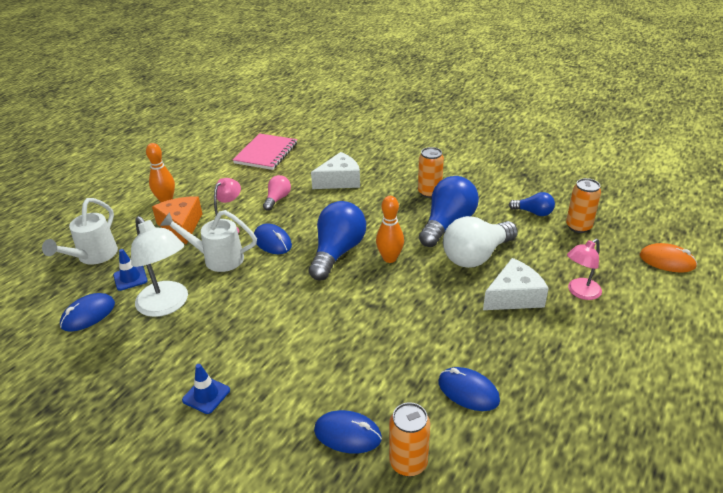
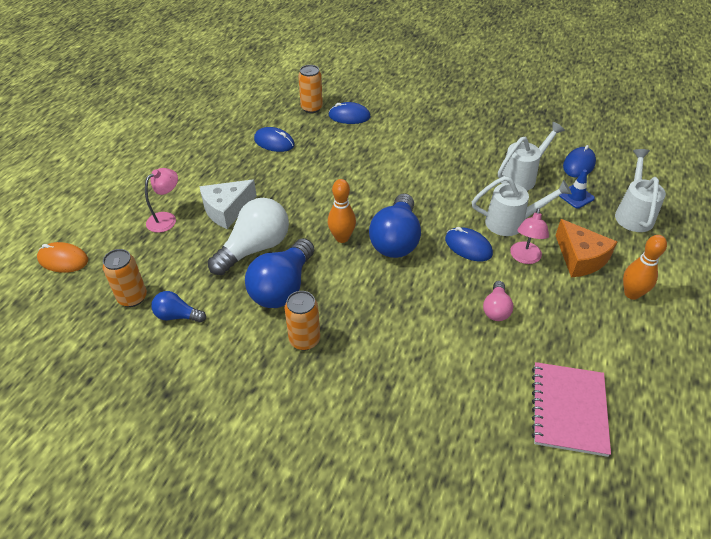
camera: 170 degrees right, 10 degrees up
(167, 305) = (522, 177): white lamp -> white watering can
(206, 395) = (447, 126): blue traffic cone -> none
(340, 181) = (429, 353): white cheese -> none

